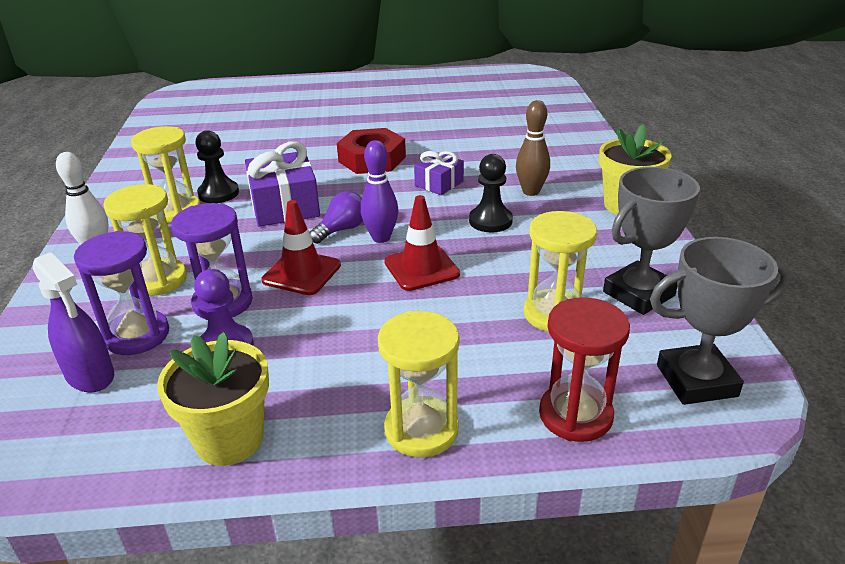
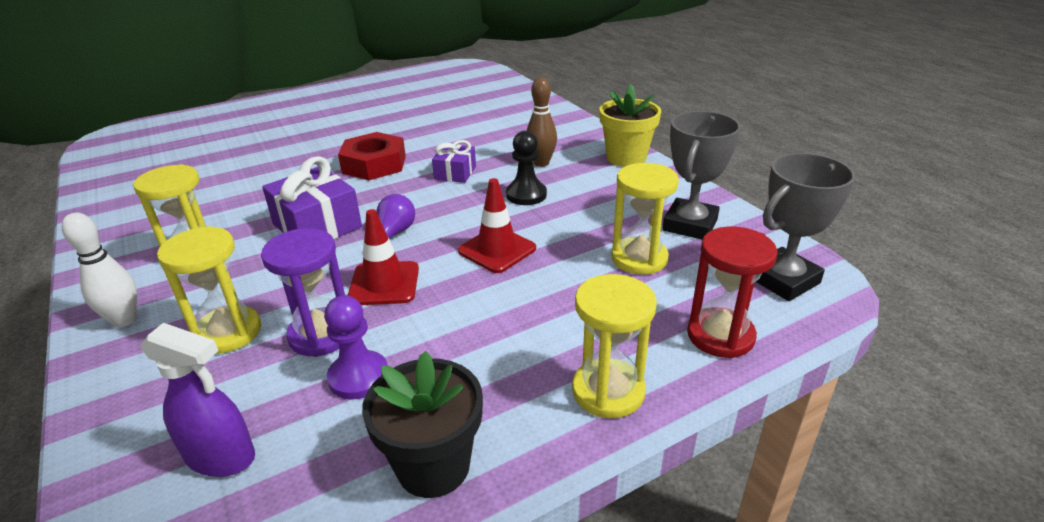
camera: 25 degrees left, 0 degrees up
(137, 335) = (247, 396): purple hourglass -> none
(218, 193) = (233, 229): black pawn -> none
(229, 439) = (433, 466): yellow flower pot -> black flower pot
(381, 238) = (438, 232): purple bowling pin -> none

